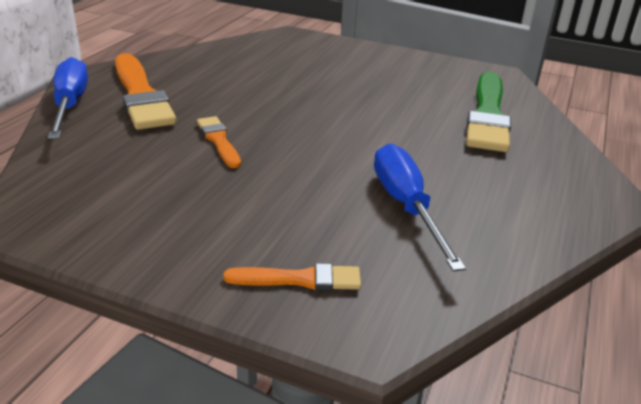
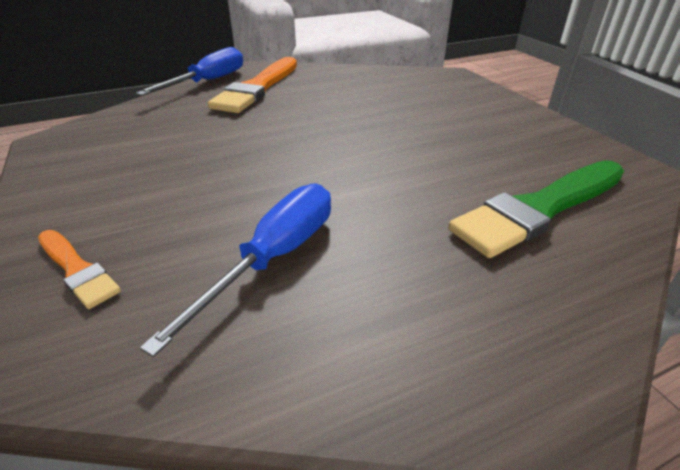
camera: 45 degrees right, 5 degrees up
(218, 140) = (244, 135): orange brush -> none

